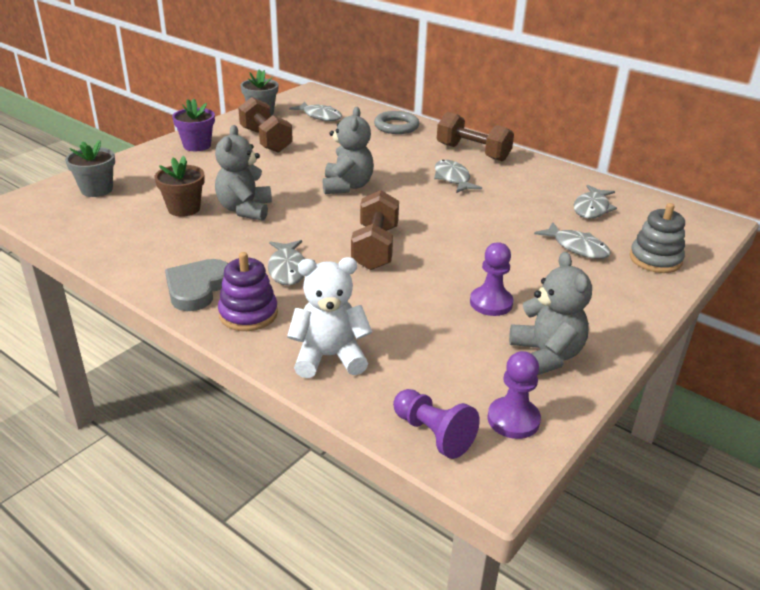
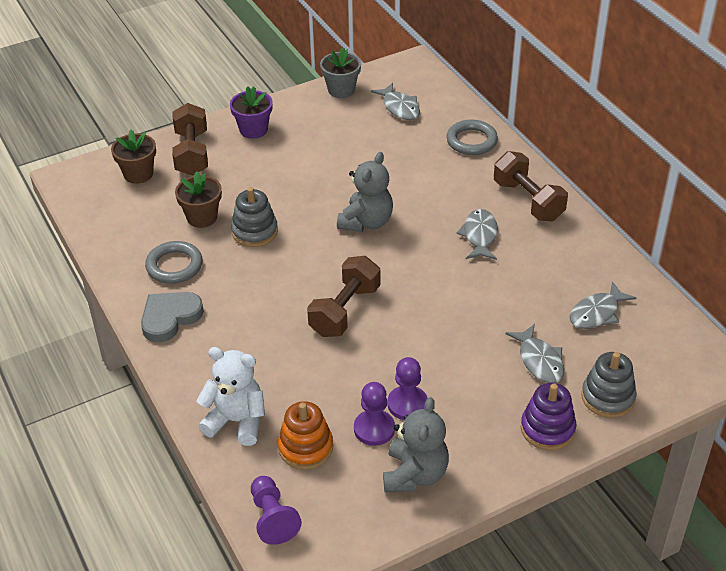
camera: 25 degrees right, 10 degrees up
(97, 190) = (138, 174): grey flower pot -> brown flower pot
(177, 248) = (174, 266): none -> grey ring
(245, 209) = (254, 231): grey teddy bear -> grey stacking toy
(248, 314) = (196, 358): purple stacking toy -> purple stacking toy (547, 429)
(265, 140) = (323, 136): brown dumbbell -> brown dumbbell (192, 153)
(288, 269) = (254, 316): grey fish -> none
(420, 361) = (305, 447): none -> orange stacking toy
(513, 419) = (343, 526): purple pawn -> purple pawn (374, 429)

